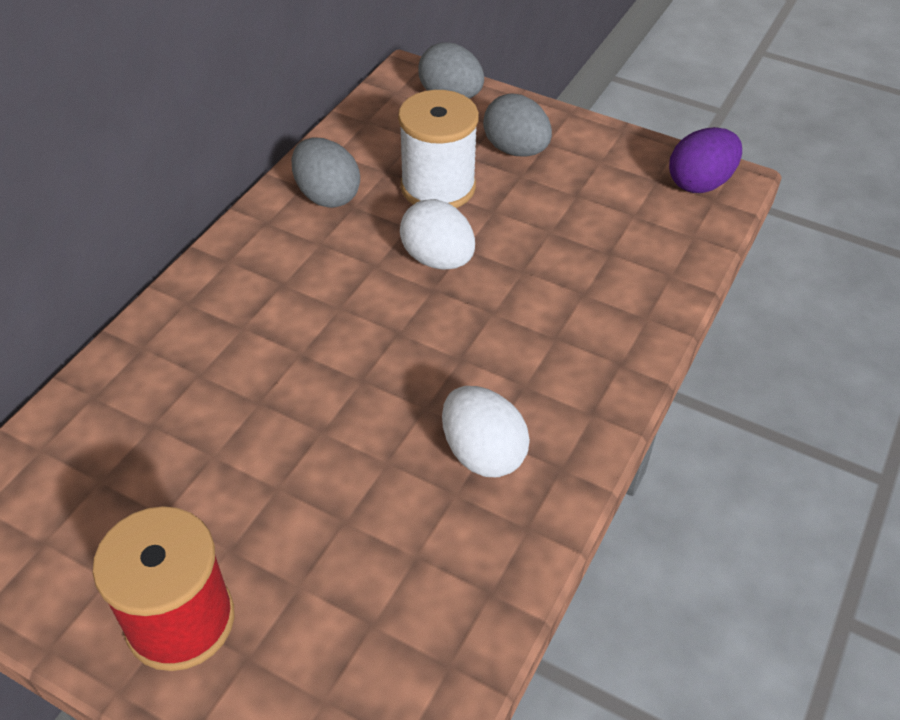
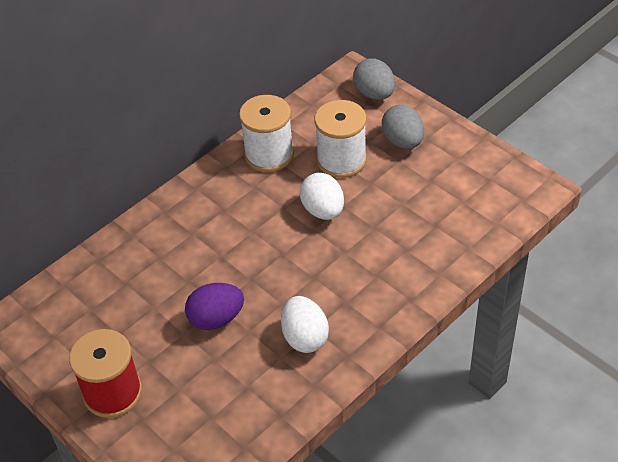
camera: 20 degrees right, 0 degrees up
(327, 195) = (269, 154): grey egg -> white spool
(699, 183) = (518, 186): purple egg -> purple egg (216, 319)

